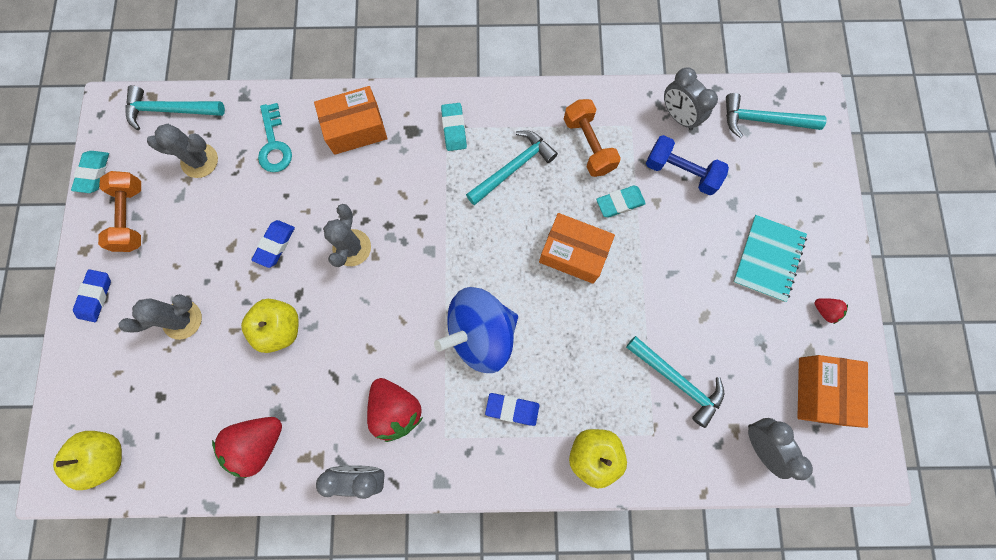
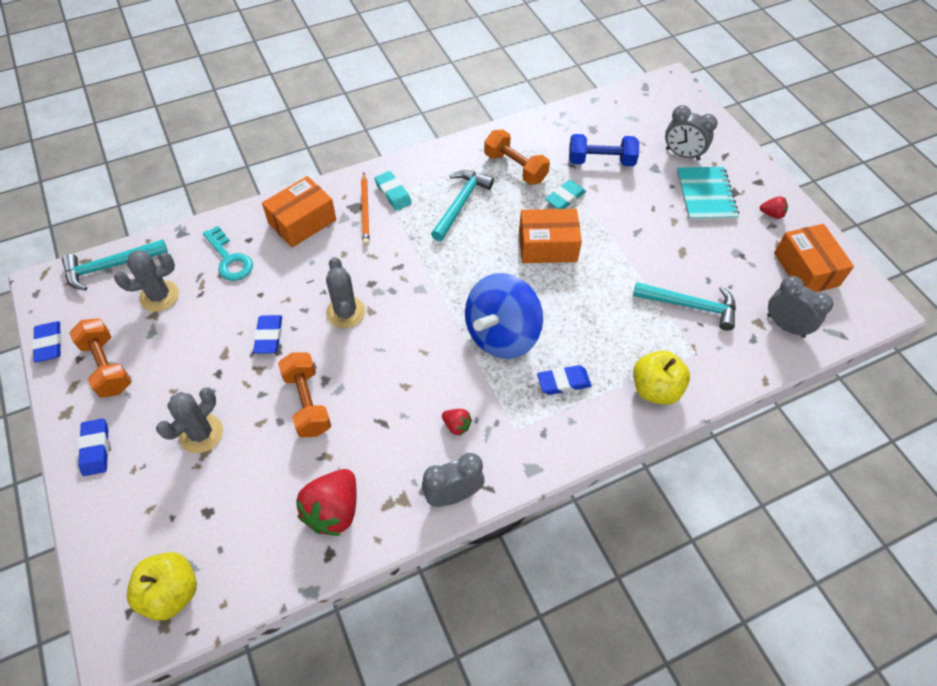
camera: 25 degrees left, 20 degrees down
(93, 173) = (49, 344): turquoise eraser -> blue eraser
(280, 328) = (307, 402): yellow apple -> orange dumbbell
(396, 409) = (456, 425): red strawberry -> red strawberry, size x0.48
(418, 139) = (365, 211): none -> orange pencil
(678, 116) = (576, 126): grey clock -> grey clock (682, 154)
(763, 120) = (643, 107): turquoise hammer -> none

